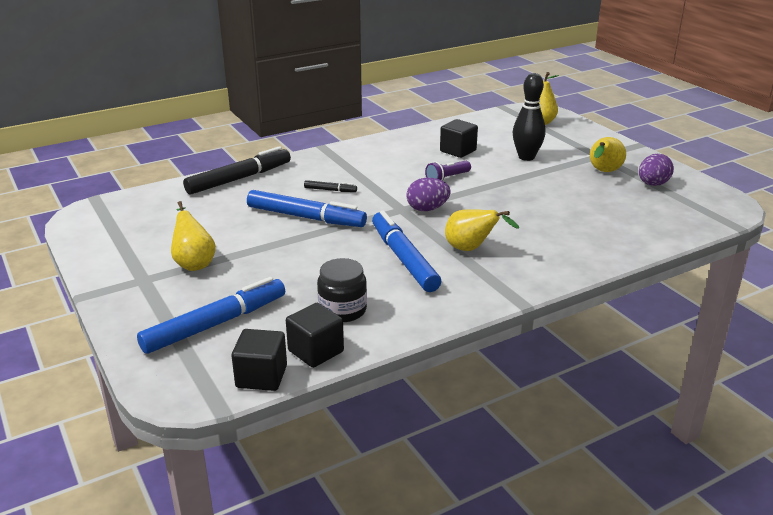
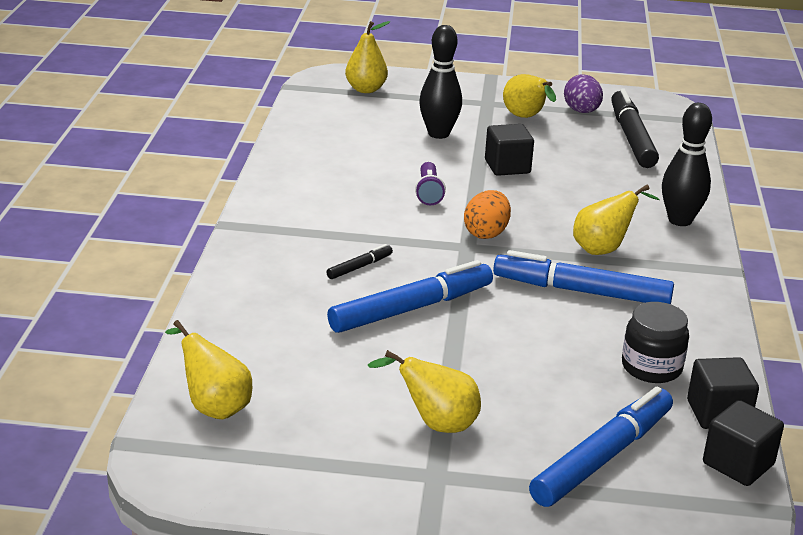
camera: 55 degrees left, 0 degrees up
(146, 205) = (214, 406): none -> yellow pear
(215, 324) = (602, 457): blue marker -> blue marker turned 45 degrees clockwise
(239, 179) = (235, 312): black marker -> black marker (631, 138)
(427, 209) = (486, 233): purple egg -> orange egg
(458, 151) = (368, 158): black cube -> black cube (507, 167)
(560, 263) = (680, 220): none -> black bowling pin

